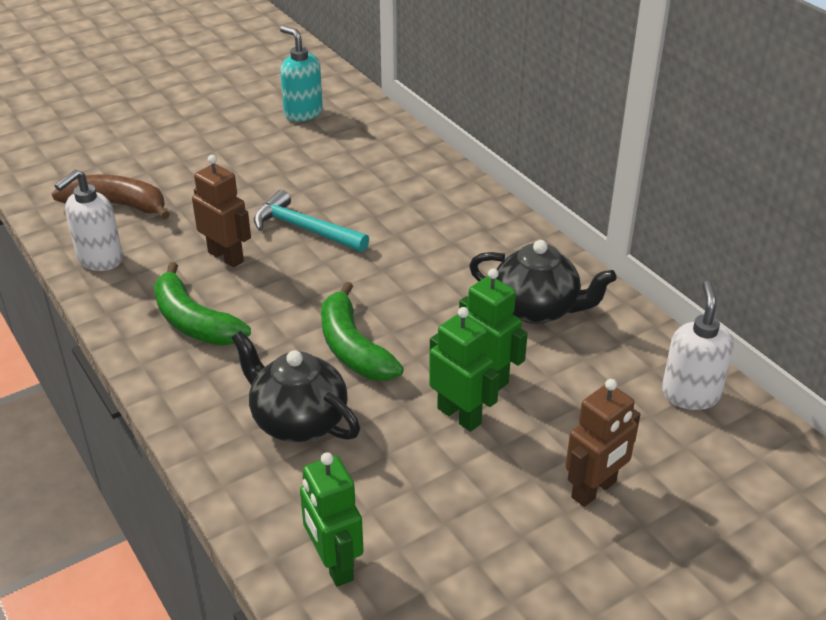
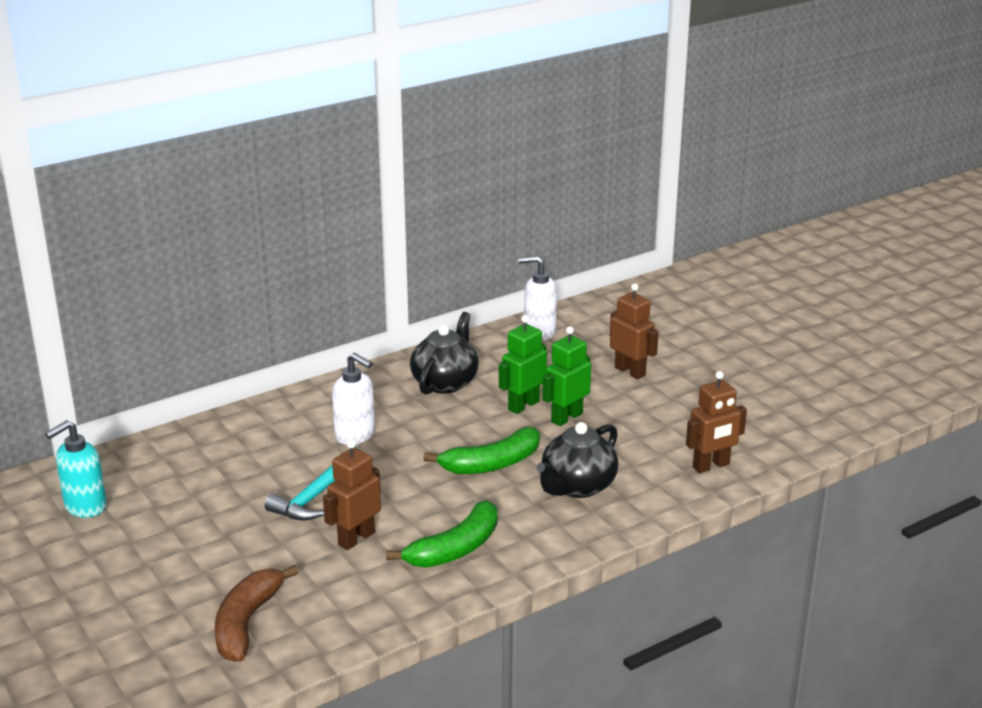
camera: 90 degrees left, 10 degrees down
(100, 259) = (350, 621): white soap dispenser -> white soap dispenser (355, 435)
(334, 564) = (711, 466): green robot -> brown robot

